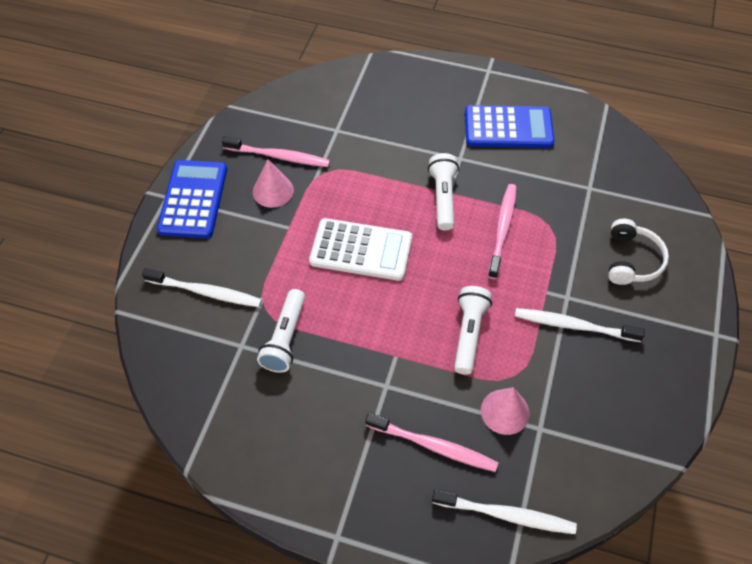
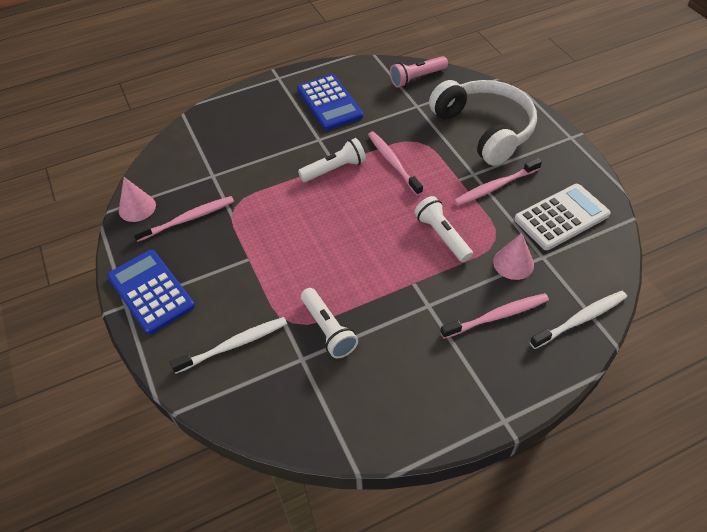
camera: 40 degrees left, 5 degrees down
(273, 191) = (209, 244): pink cone -> pink cone (137, 207)
(361, 250) = (317, 237): white calculator -> white calculator (561, 217)
(443, 197) = (334, 169): white flashlight -> white flashlight turned 105 degrees clockwise
(508, 128) = (329, 103): blue calculator -> blue calculator turned 105 degrees clockwise
(573, 325) = (494, 187): white toothbrush -> pink toothbrush
(623, 158) = (417, 78): none -> pink flashlight
(632, 260) = (485, 129): white headphones -> white headphones, size x1.91

